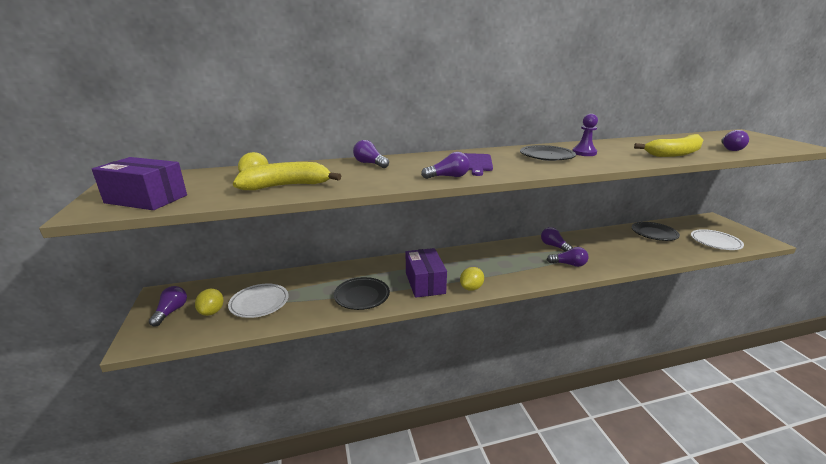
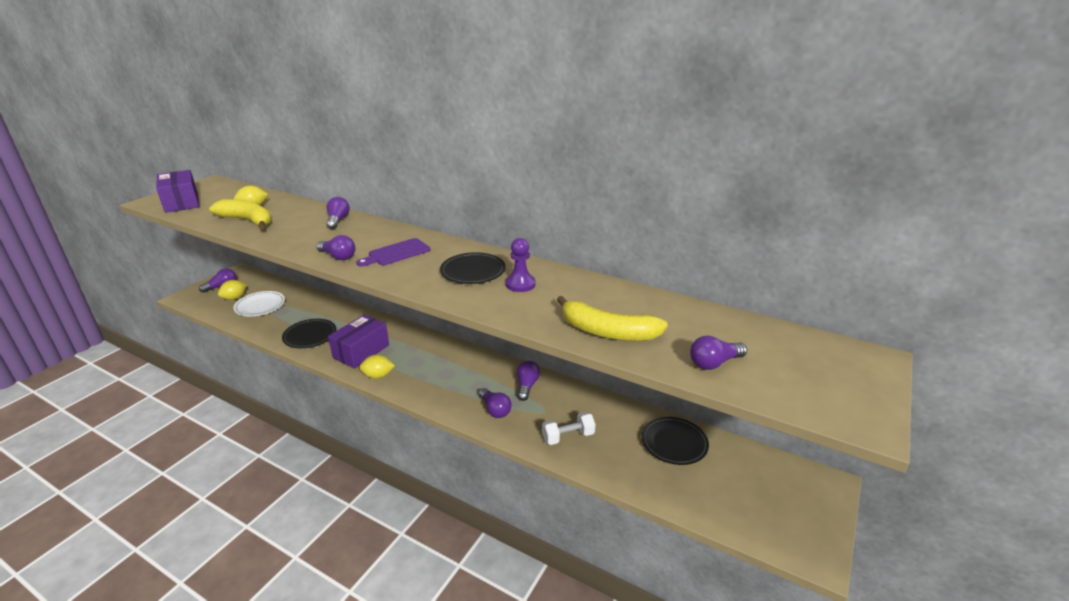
camera: 45 degrees right, 5 degrees up
(621, 255) = (568, 436): none -> white dumbbell
(715, 242) = (728, 503): white plate -> none

